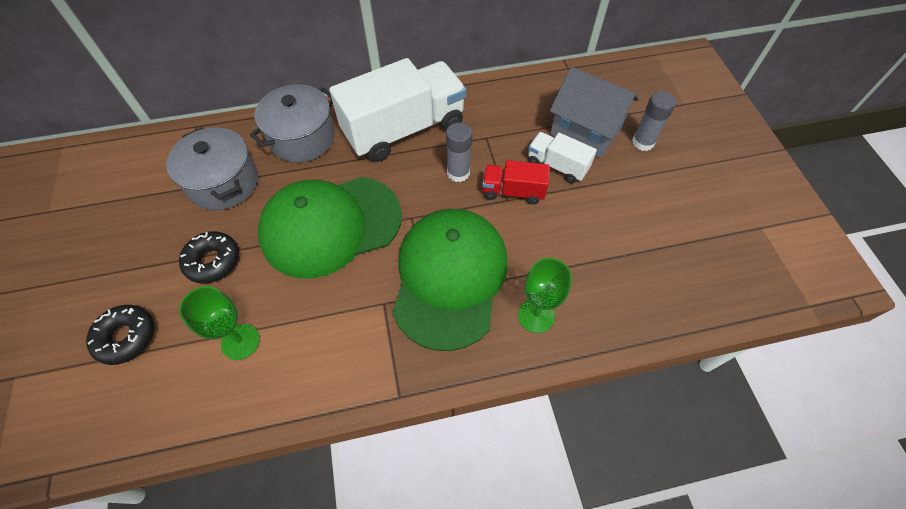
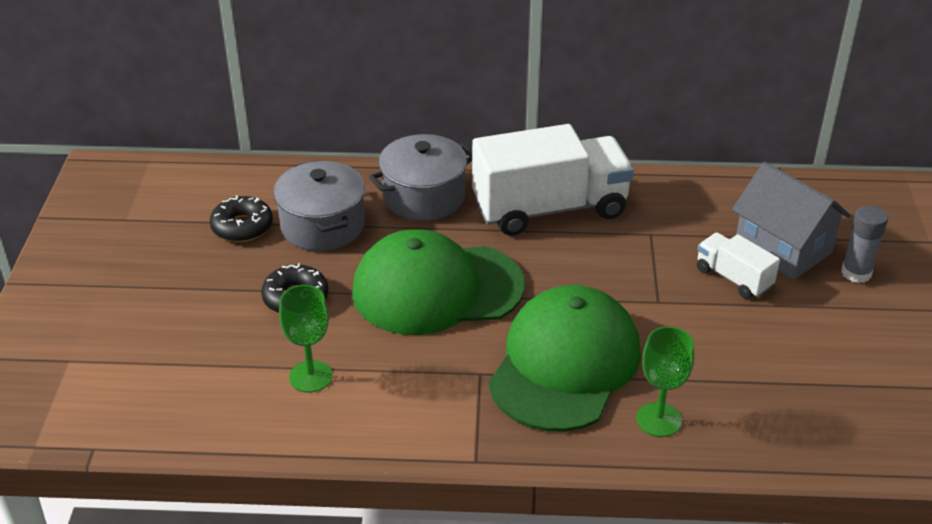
camera: 15 degrees right, 20 degrees down
(126, 337) = (189, 348): black donut -> black donut (242, 227)
(458, 173) = (605, 264): grey glue stick -> none
(513, 191) = (668, 294): red truck -> none

